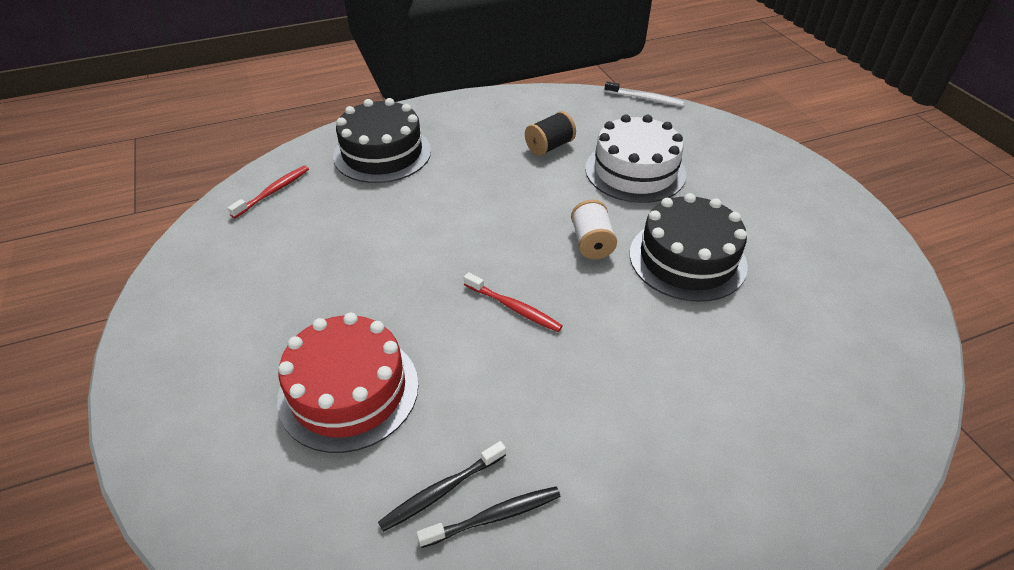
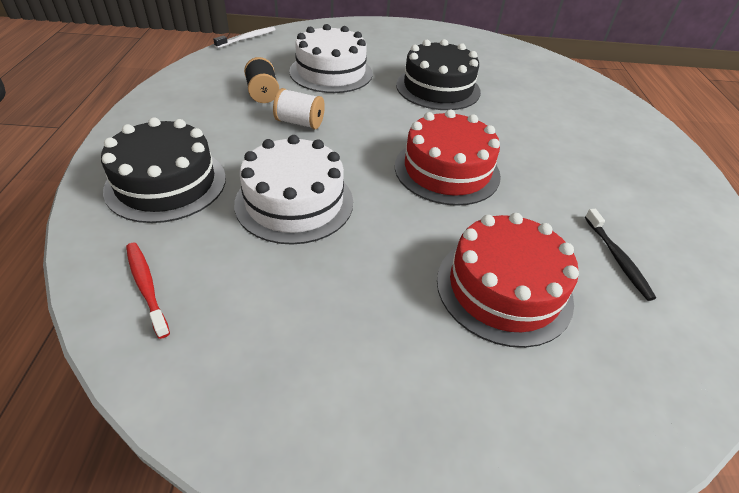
camera: 70 degrees left, 0 degrees up
(398, 223) = (294, 202): none -> white cake
(494, 517) = (640, 238): black toothbrush -> none
(514, 308) = (447, 170): red toothbrush -> red cake
(591, 243) = (397, 115): white spool -> white spool (300, 123)

